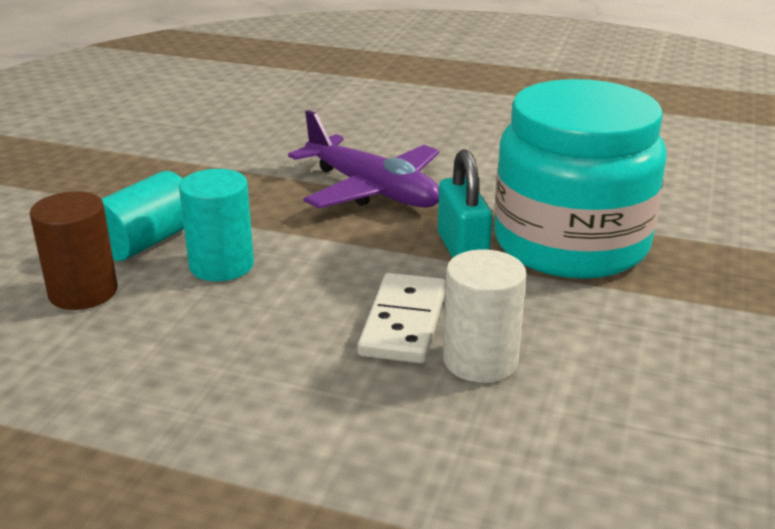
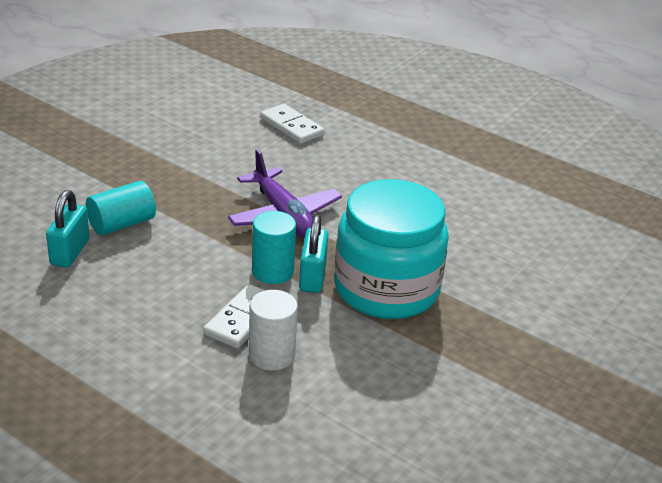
camera: 15 degrees right, 5 degrees up
(83, 292) = (70, 252): brown cylinder -> turquoise padlock
(221, 265) = (158, 252): turquoise cylinder -> turquoise cylinder (272, 271)
(315, 101) = (292, 127): none -> white domino

